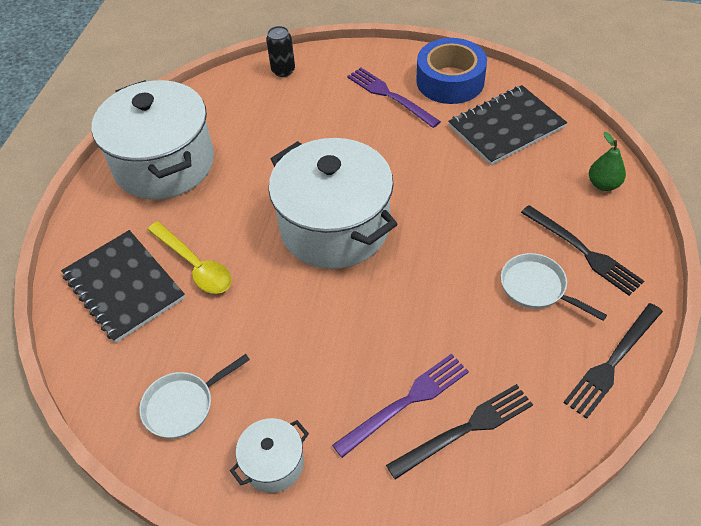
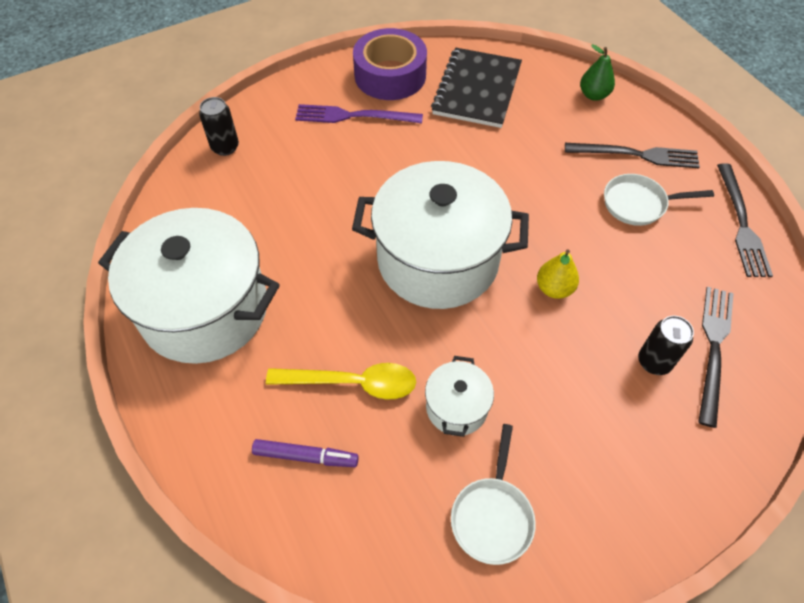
camera: 45 degrees left, 5 degrees up
(124, 287) = (305, 456): black notebook -> purple marker
(273, 464) = (620, 497): white pot -> white pot (456, 407)
(393, 301) = (554, 288): none -> yellow pear
(406, 402) = (654, 362): purple fork -> black can
(450, 81) = (390, 75): blue tape -> purple tape

